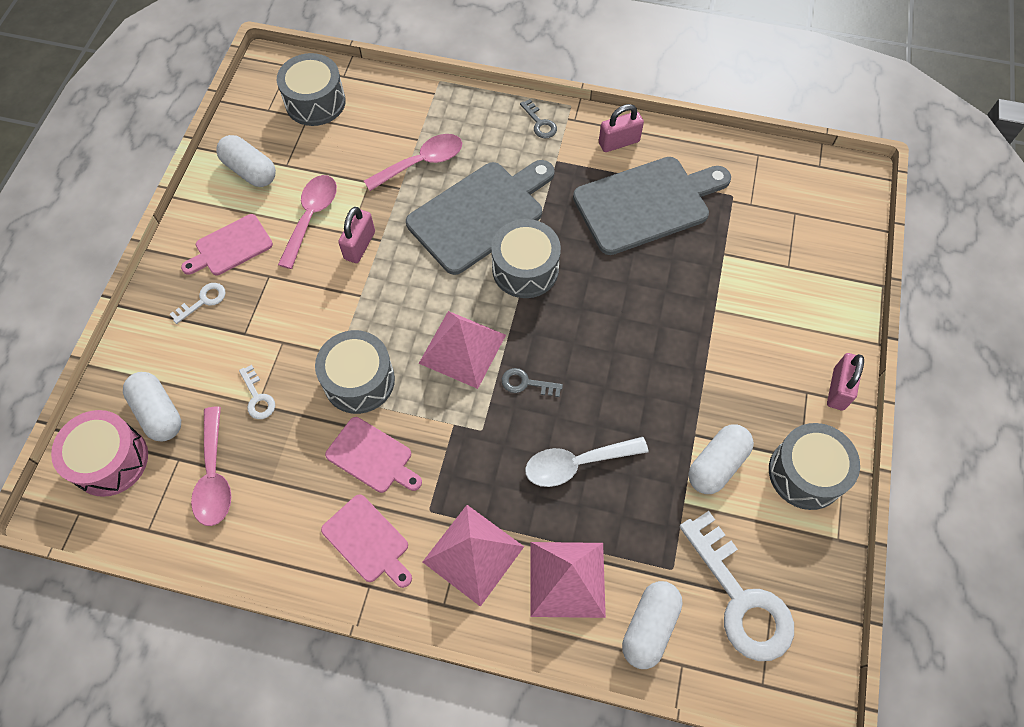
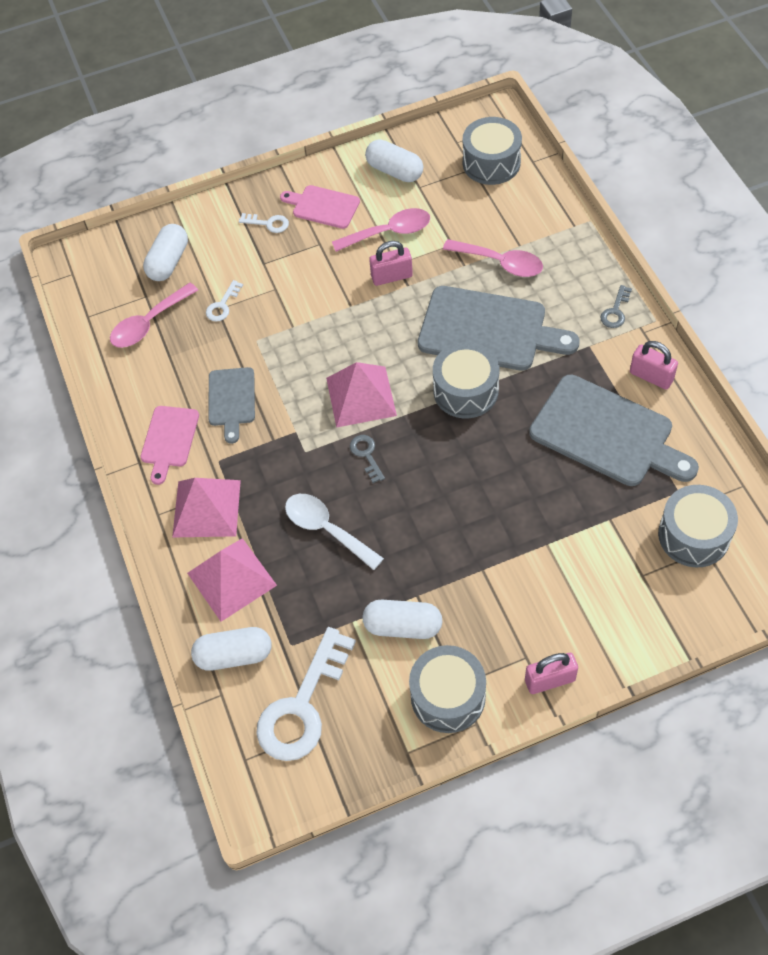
camera: 60 degrees right, 5 degrees down
(110, 460) = (117, 262): pink drum -> none
(250, 170) = (394, 171): white capsule -> white capsule turned 60 degrees counterclockwise
(359, 380) = (283, 352): grey drum -> grey drum (694, 535)
(372, 457) = (231, 400): pink cutting board -> grey cutting board

